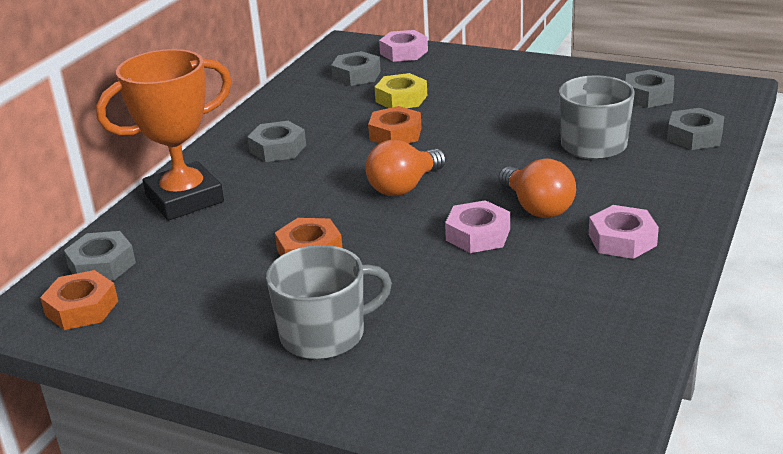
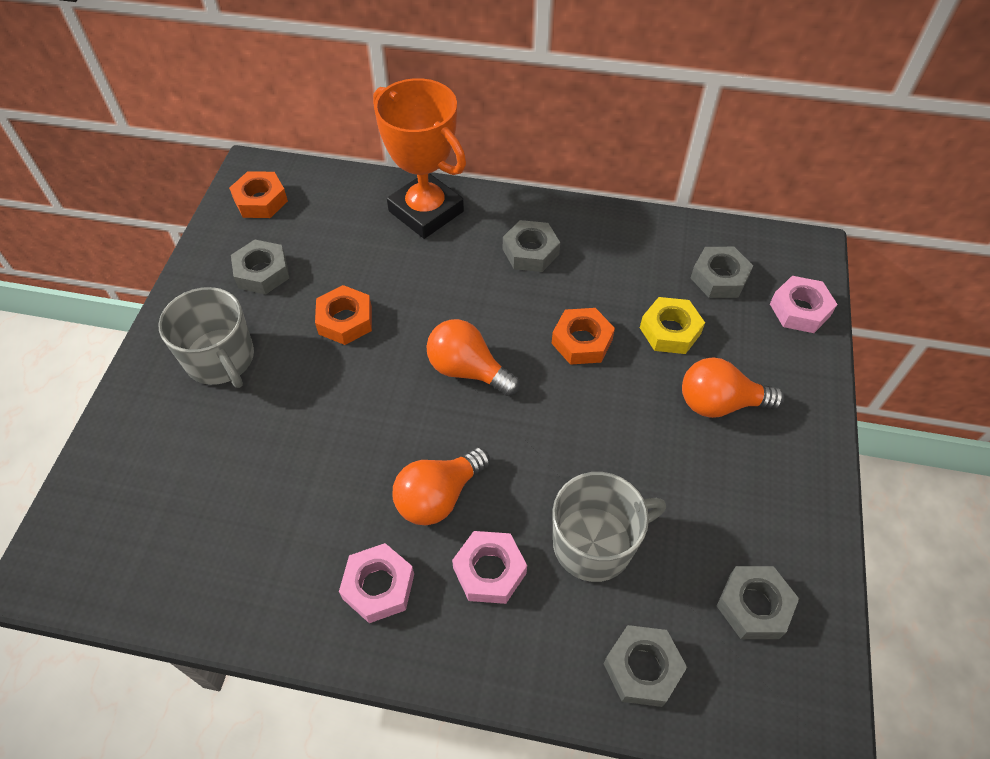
camera: 75 degrees right, 25 degrees up
(102, 265) = (319, 192): grey nut -> grey nut (262, 272)
(478, 235) = (380, 448): pink nut -> pink nut (489, 571)
(479, 88) = (719, 403): none -> orange light bulb

